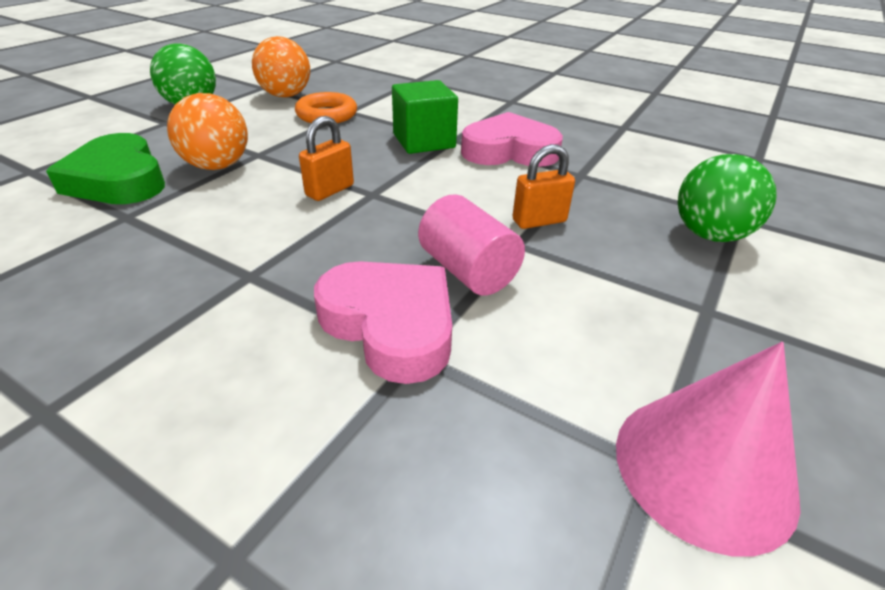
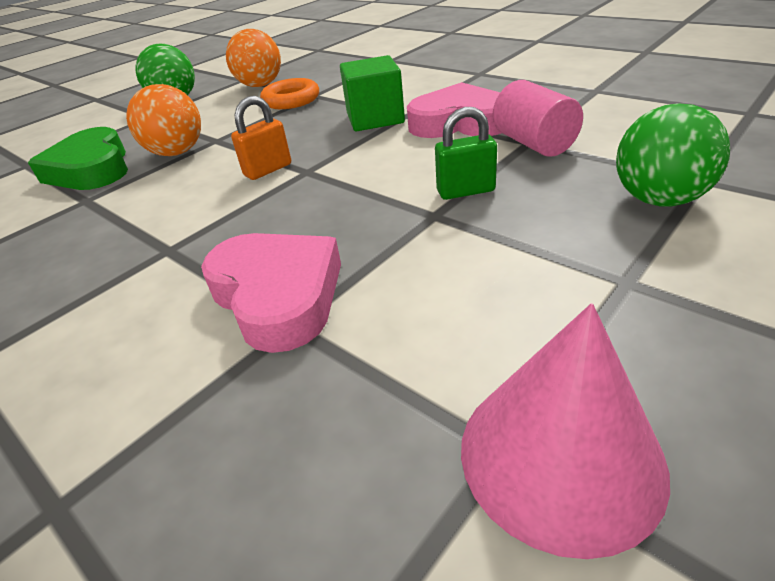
camera: 15 degrees right, 0 degrees up
(468, 271) = (373, 243): pink cylinder -> pink cylinder (533, 143)
(539, 221) = (465, 191): orange padlock -> green padlock

